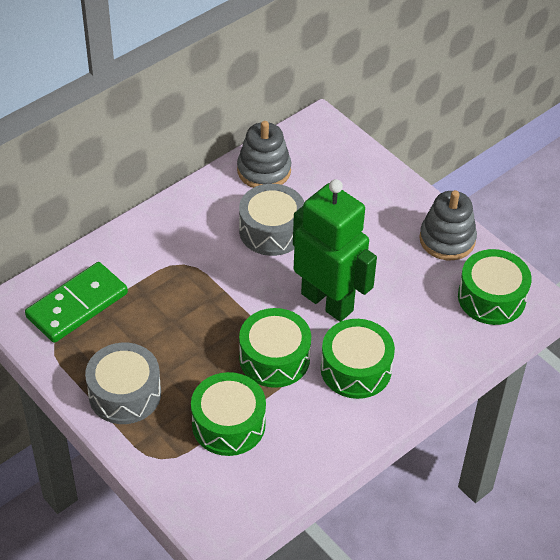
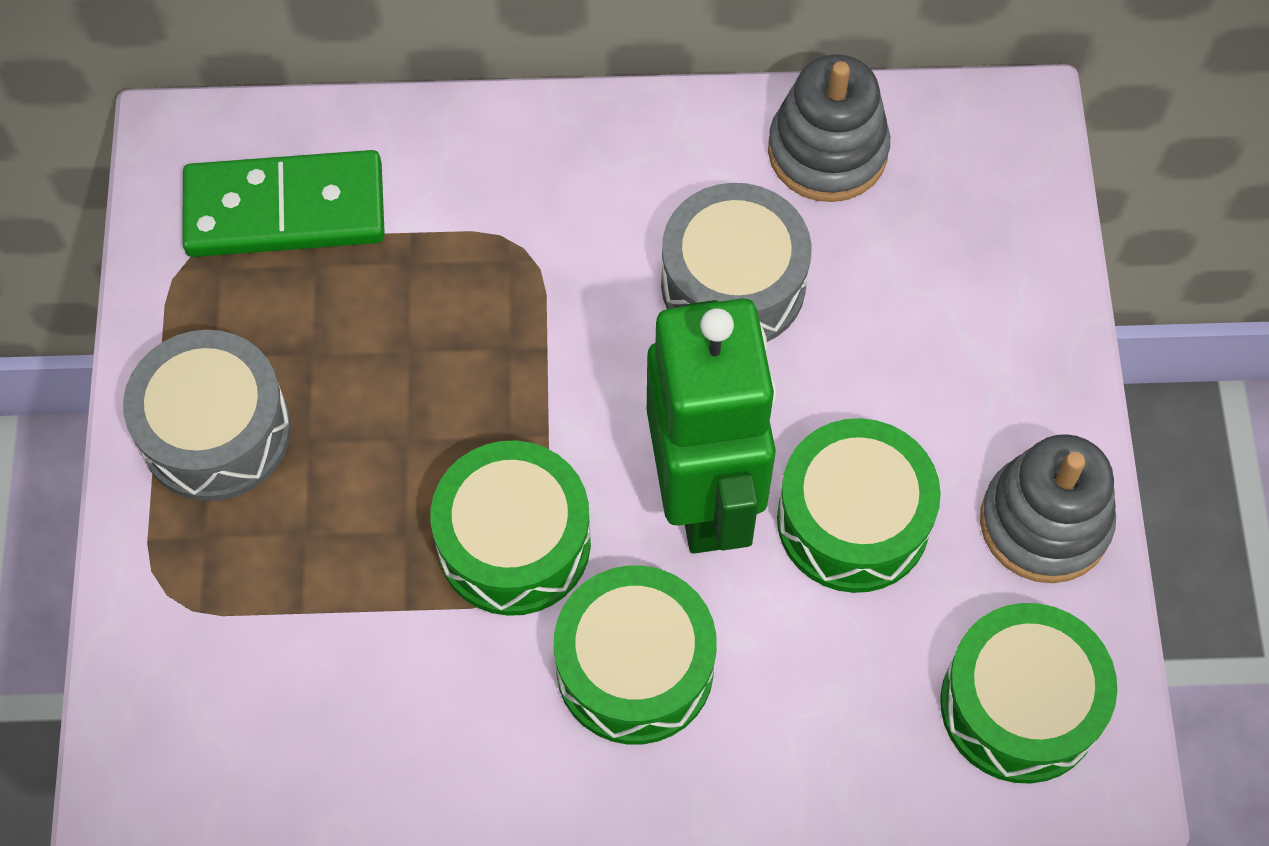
camera: 40 degrees right, 15 degrees up
(228, 424) = (327, 613): green drum -> green drum (853, 520)

